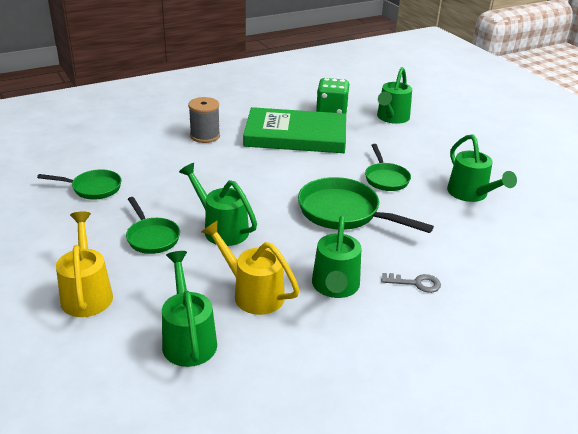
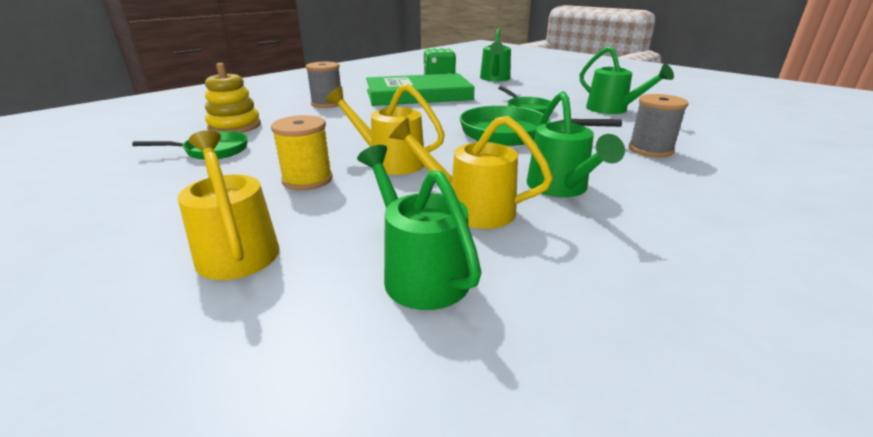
camera: 15 degrees left, 5 degrees down
(117, 157) = (235, 126): none -> yellow stacking toy
(152, 237) = (307, 180): green pan -> yellow spool
(221, 229) = (390, 161): green watering can -> yellow watering can
(416, 283) = (639, 172): grey key -> none
(452, 259) = (650, 150): none -> grey spool

